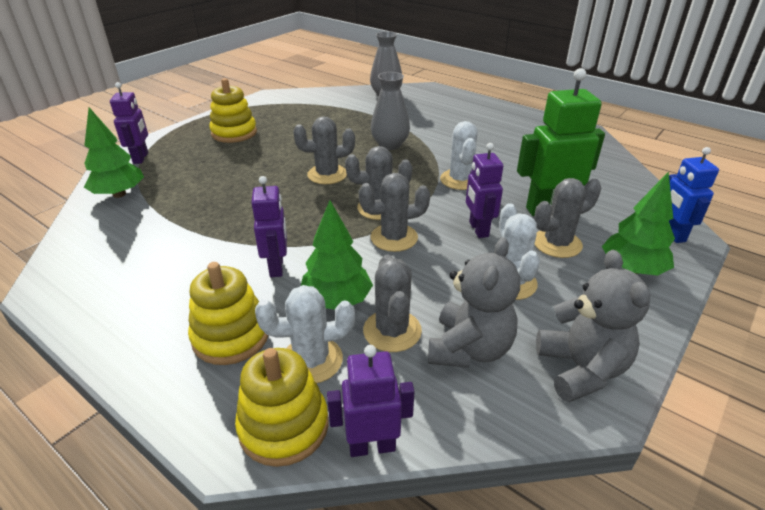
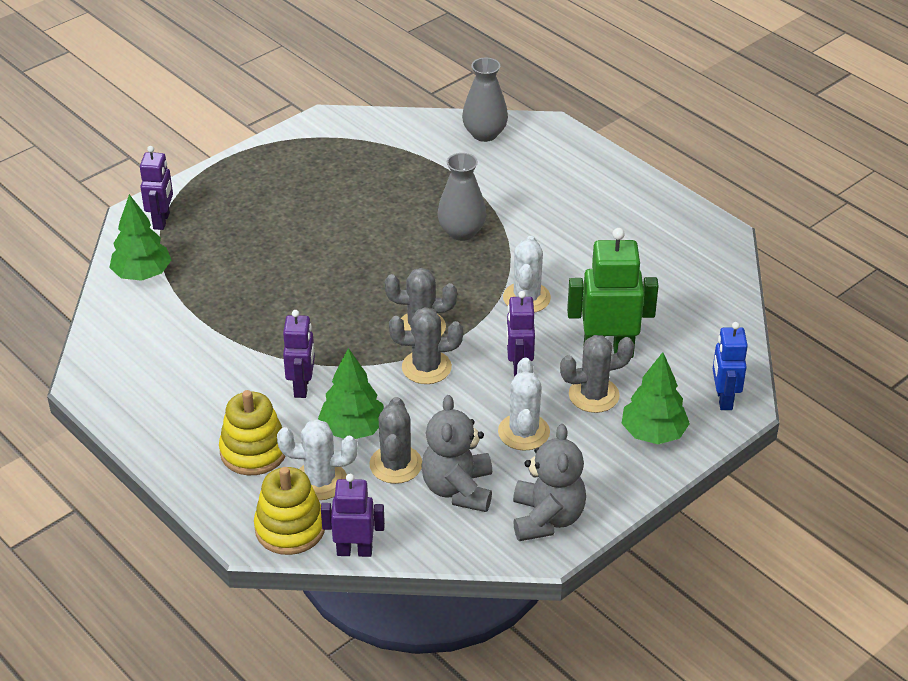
camera: 10 degrees right, 5 degrees up
(234, 133) = (272, 189): yellow stacking toy -> none
(327, 174) = (375, 272): grey cactus -> none
(469, 349) = (458, 489): grey teddy bear -> grey teddy bear turned 150 degrees clockwise

